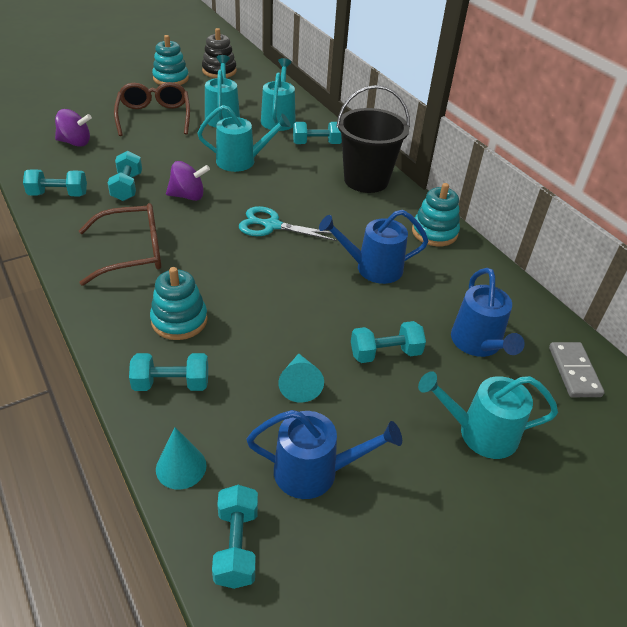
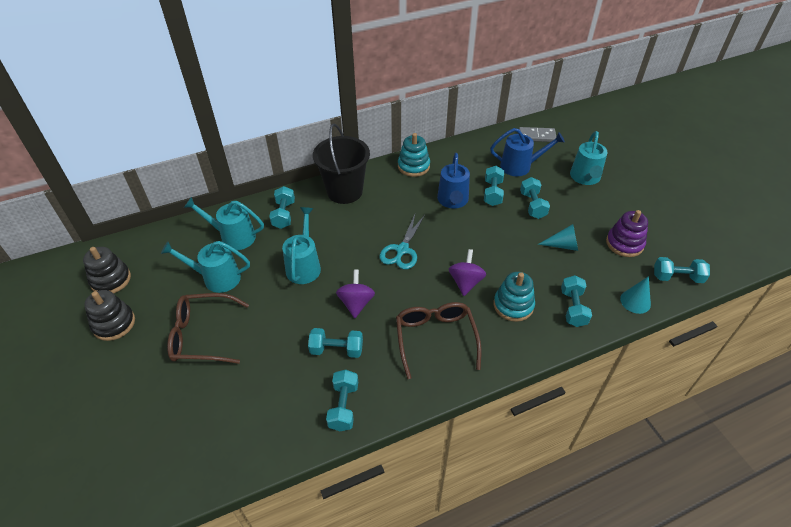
camera: 80 degrees left, 5 degrees up
(75, 142) = (242, 404): purple spinning top -> purple spinning top (465, 282)
(171, 79) = (114, 324): turquoise stacking toy -> black stacking toy
(315, 471) = (624, 243): blue watering can -> purple stacking toy
(401, 309) = (492, 193): none -> turquoise dumbbell

